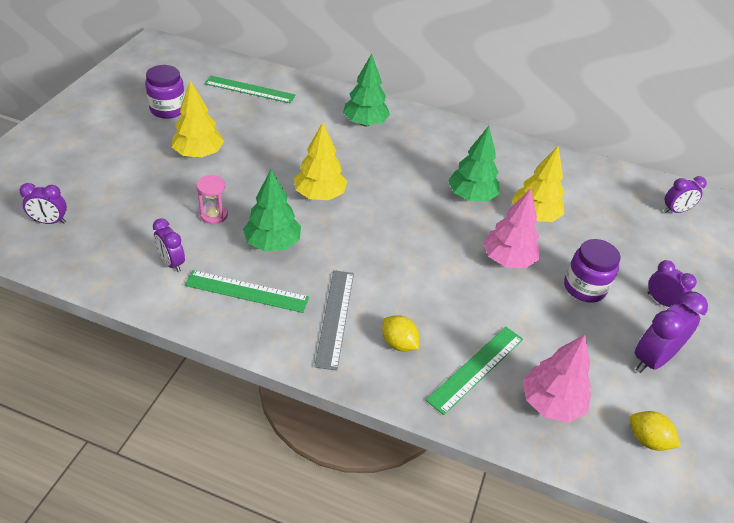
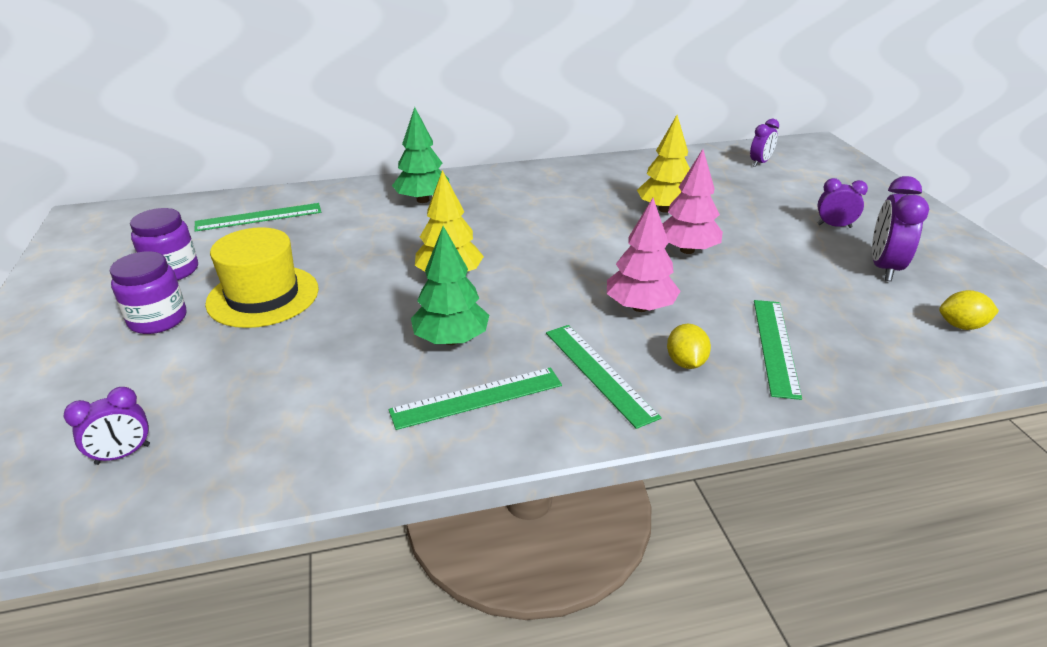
camera: 30 degrees left, 10 degrees down
(172, 263) = (352, 415): purple clock -> none
(199, 154) = (263, 296): yellow tree -> yellow hat
(214, 215) = (350, 345): pink hourglass -> none
(335, 317) = (599, 373): grey ruler -> green ruler
(398, 343) = (685, 362): yellow lemon -> yellow lemon turned 75 degrees clockwise
(471, 196) = (595, 217): green tree -> none
(551, 403) = (864, 339): pink tree -> pink tree (640, 307)
(584, 288) = (771, 242): purple jar -> purple jar (158, 319)

